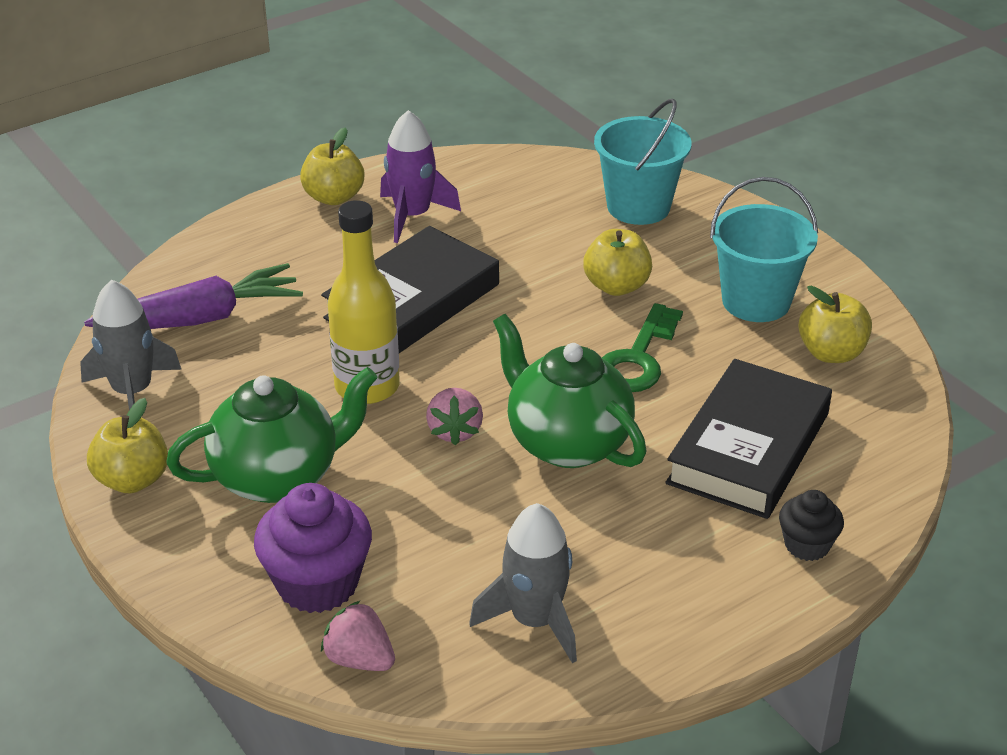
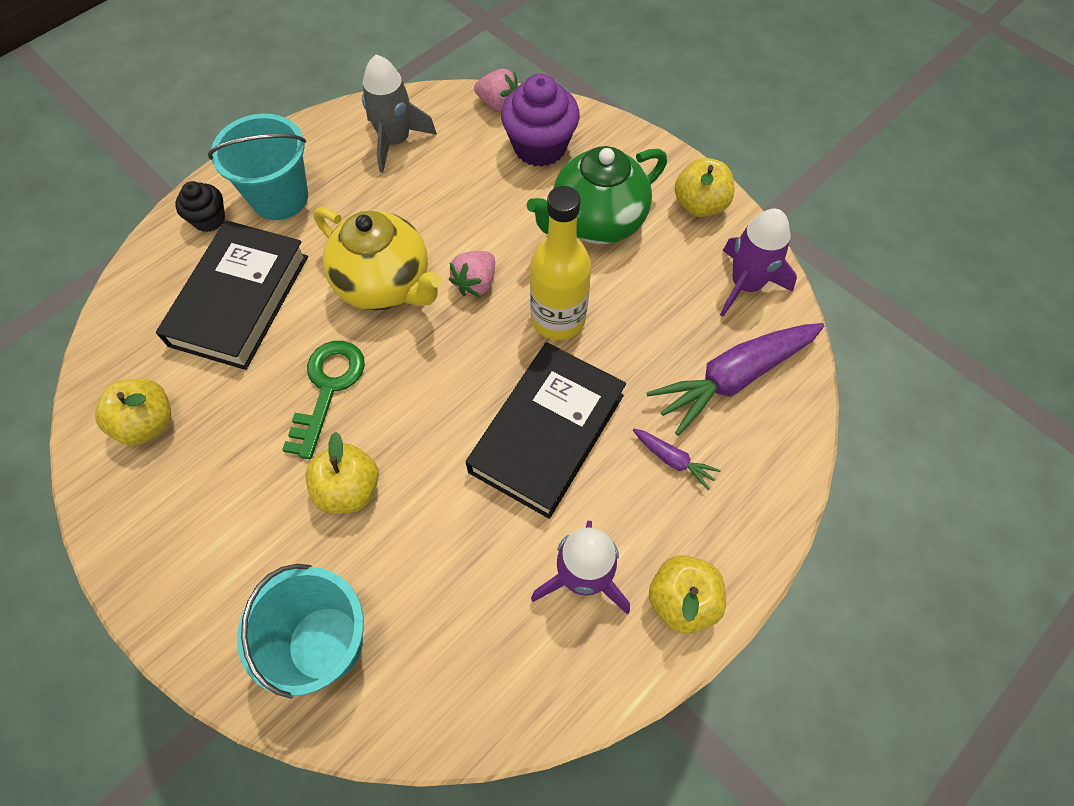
camera: 170 degrees right, 25 degrees up
(132, 392) = (746, 284): grey rocket -> purple rocket
(297, 271) = (673, 460): none -> purple carrot
(454, 431) = (475, 283): pink strawberry -> pink strawberry turned 135 degrees counterclockwise
(566, 442) = (385, 285): green teapot -> yellow teapot
(756, 301) = (208, 488): turquoise bucket -> turquoise bucket (280, 197)

